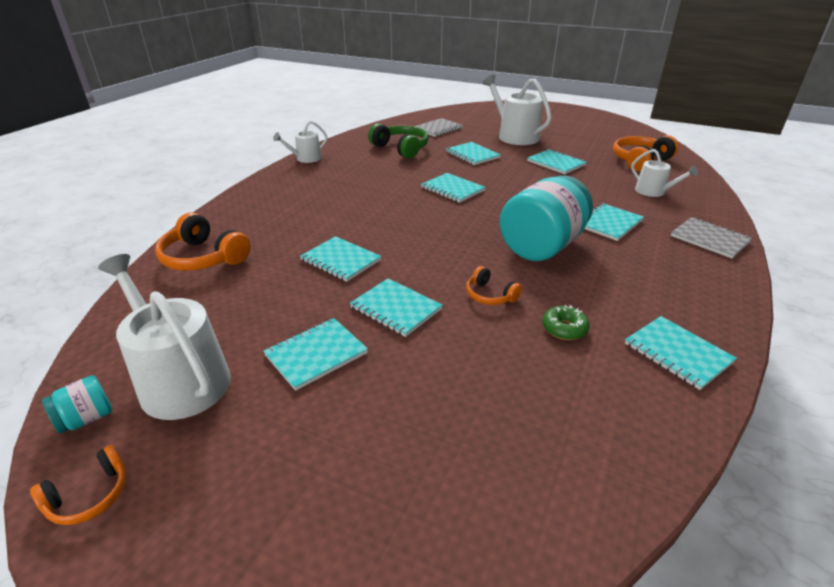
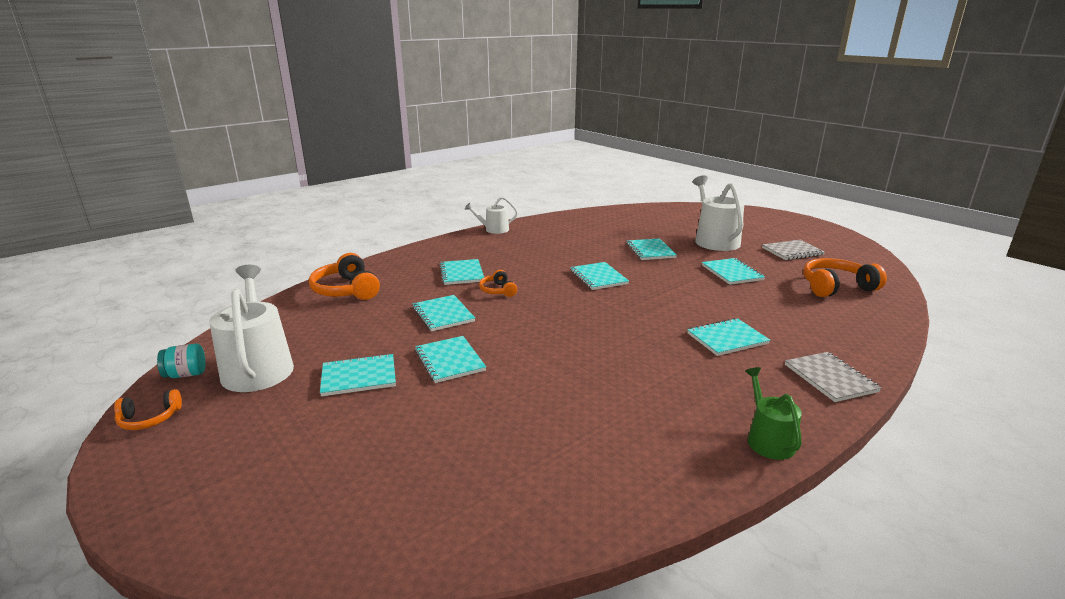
camera: 25 degrees right, 10 degrees down
(401, 148) = (586, 234): green headphones -> none
(438, 129) = (641, 222): grey notebook -> grey notebook (792, 251)
(490, 295) = (538, 371): orange headphones -> orange headphones (498, 290)
(542, 246) = (632, 343): turquoise jar -> none
(564, 328) = (577, 415): green donut -> none
(653, 192) = (816, 320): white watering can -> none
(677, 353) = (666, 466): turquoise notebook -> turquoise notebook (461, 273)
(721, 304) = (767, 439): none -> green watering can

